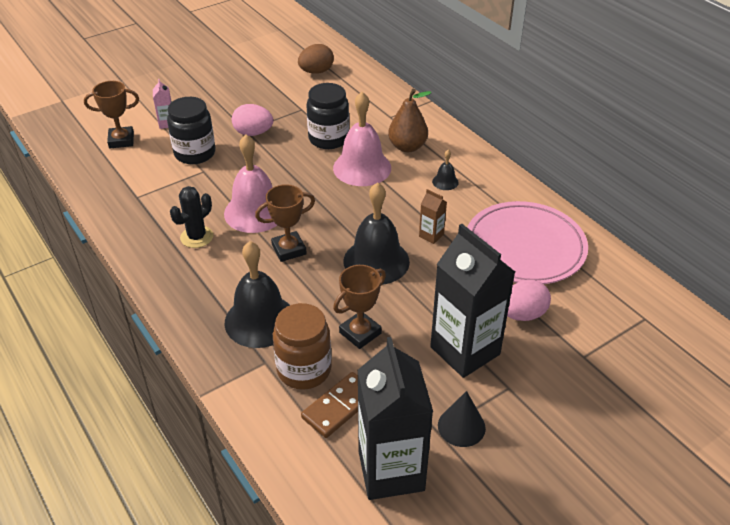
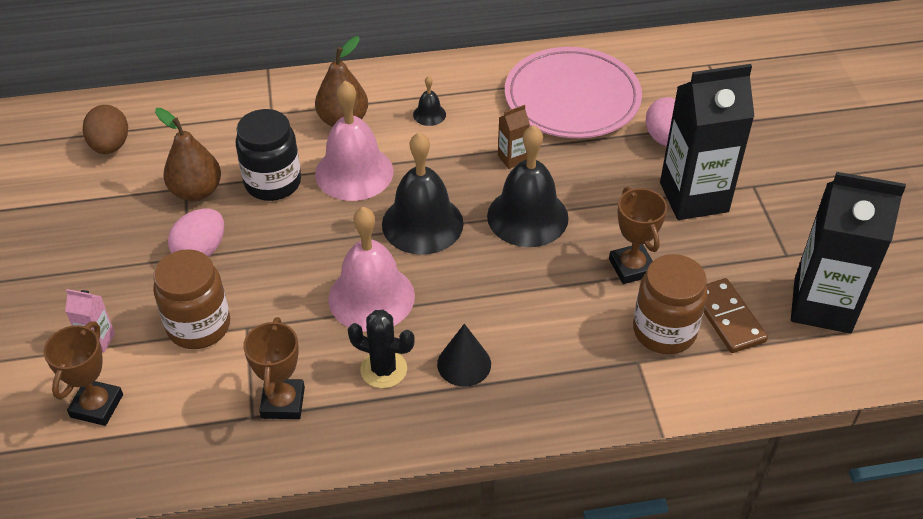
camera: 65 degrees left, 5 degrees up
(195, 153) = (199, 326): black jar -> brown jar
(197, 237) = (383, 369): black cactus -> black cactus turned 45 degrees counterclockwise
(260, 320) = (570, 347): black bell -> black bell (422, 223)
(289, 249) = (463, 285): brown trophy -> brown trophy (283, 402)
(301, 114) = (196, 191): none -> brown pear
(461, 426) = (787, 236): black cone -> black cone (464, 364)

